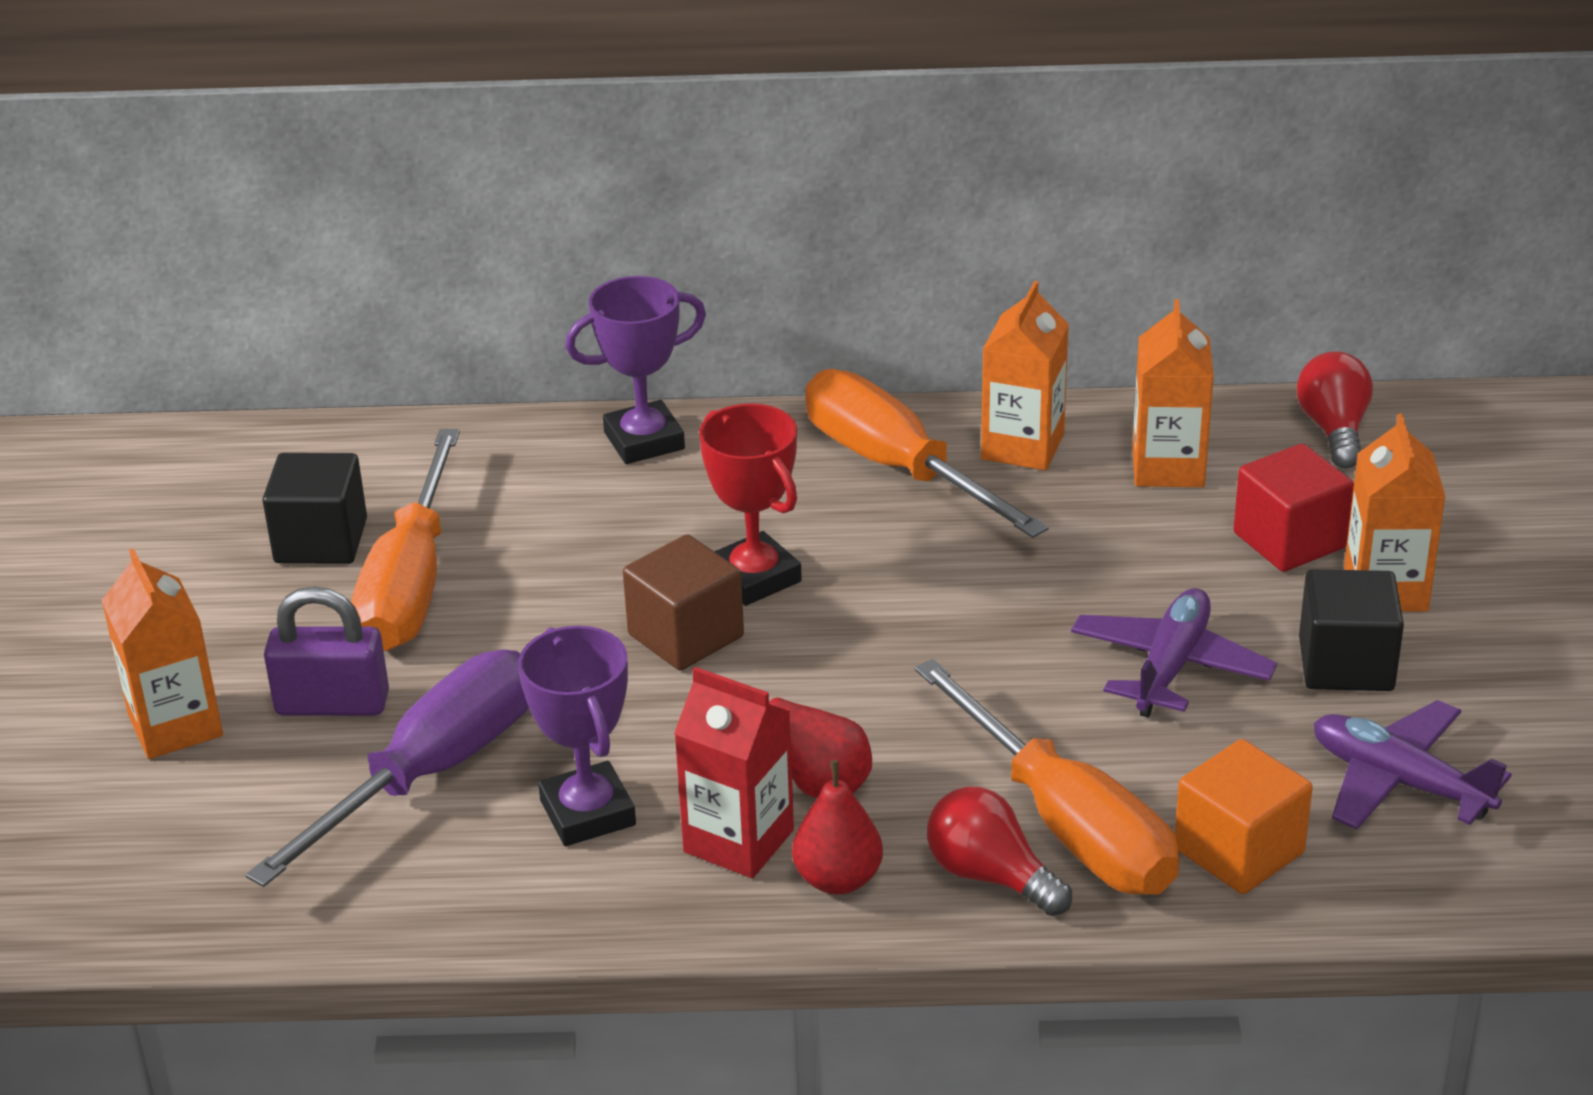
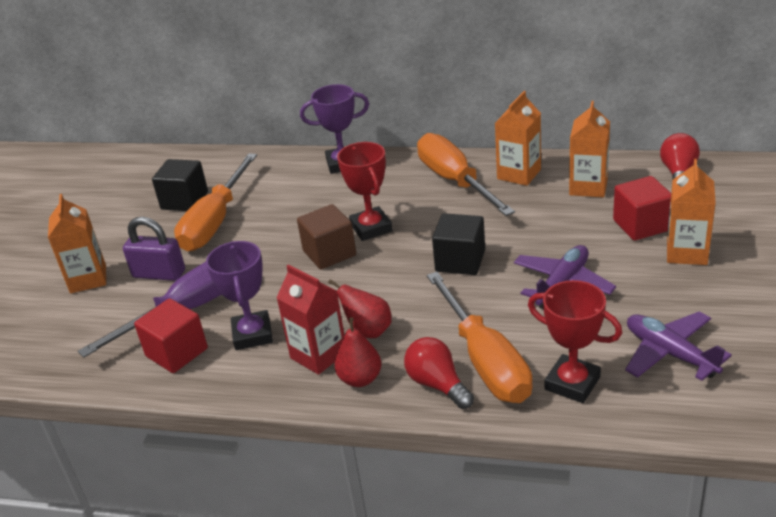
camera: 15 degrees right, 0 degrees up
(442, 861) = (177, 352): none -> red cube
(1239, 851) = (572, 383): orange cube -> red trophy
(1346, 664) = (656, 289): black cube -> black cube (460, 261)

